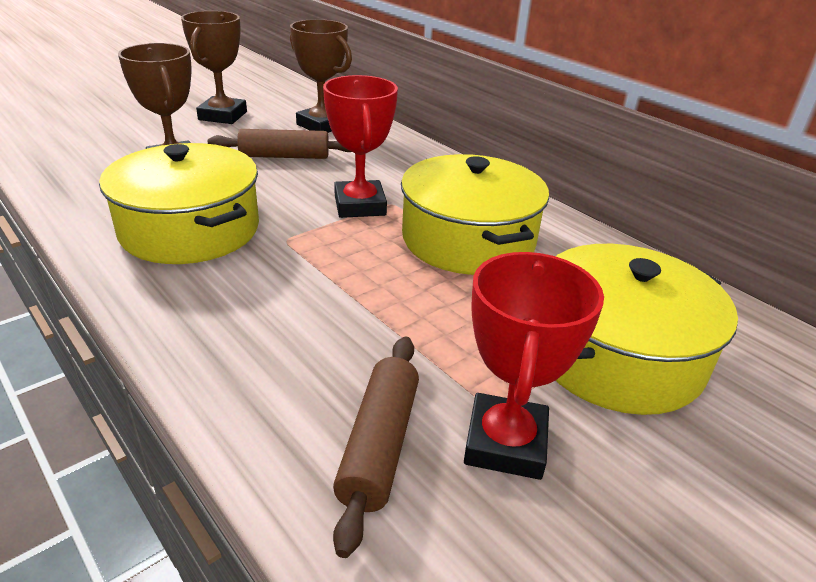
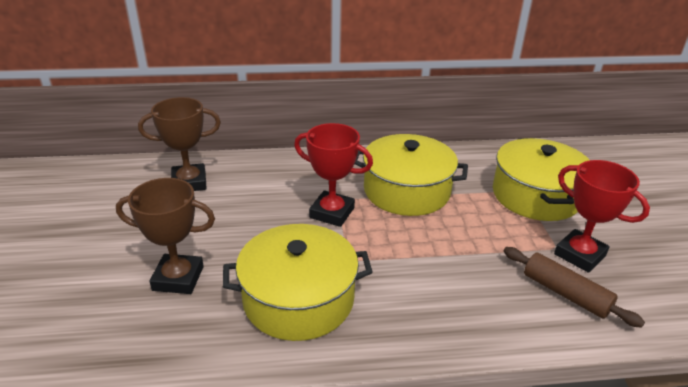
camera: 55 degrees left, 0 degrees up
(223, 116) = (106, 224): brown trophy -> none
(285, 156) = (225, 218): brown rolling pin -> none

